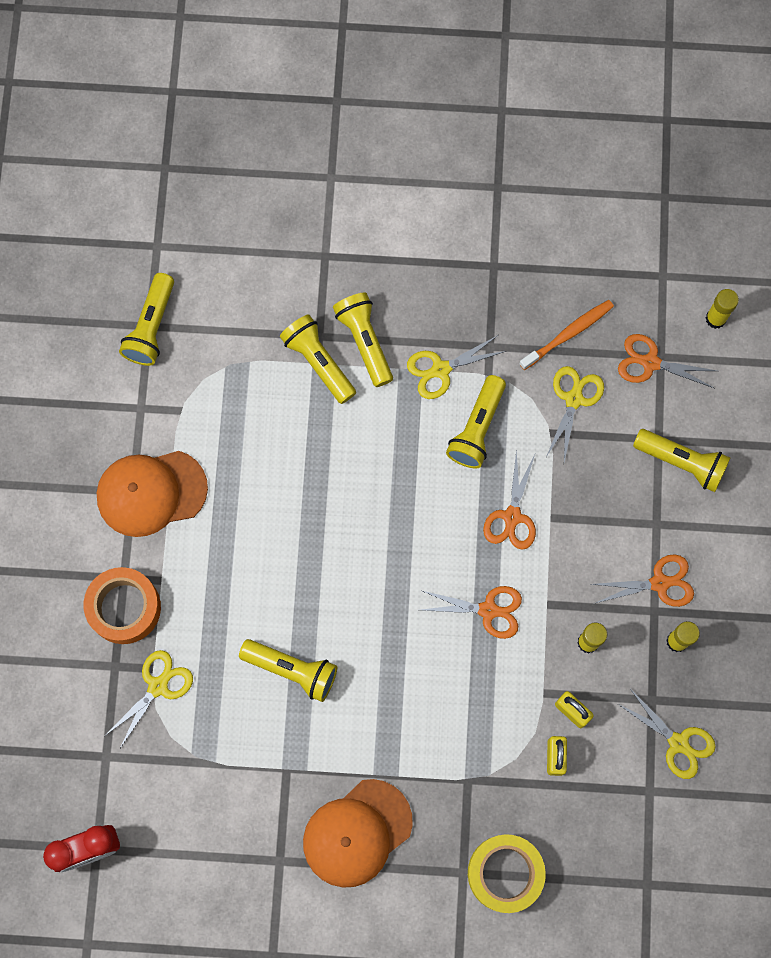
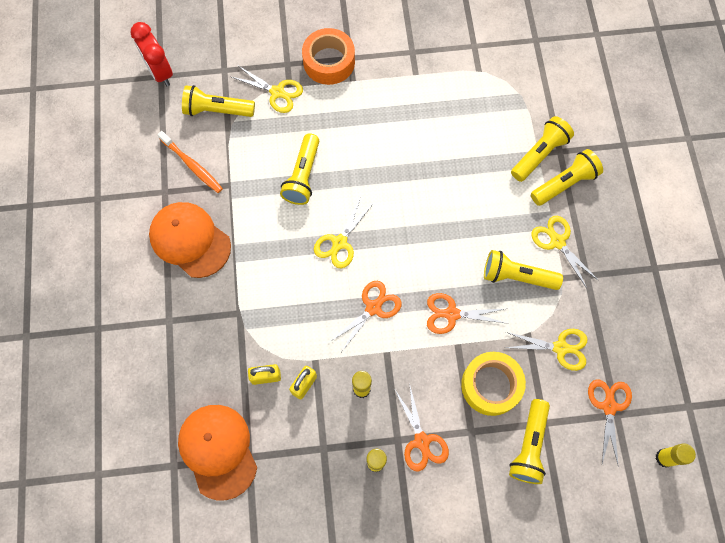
camera: 80 degrees right, 5 degrees down
(151, 327) = (535, 41): yellow flashlight -> yellow flashlight (217, 110)
(151, 492) = (414, 63): orange cap -> orange cap (218, 451)
(488, 610) = (373, 307): orange scissors -> orange scissors turned 135 degrees counterclockwise
(505, 873) = (171, 352): yellow tape -> yellow tape (491, 385)
(568, 334) = (614, 335): orange toothbrush -> orange toothbrush (192, 165)
(678, 743) = (291, 476): yellow scissors -> yellow scissors (339, 243)

